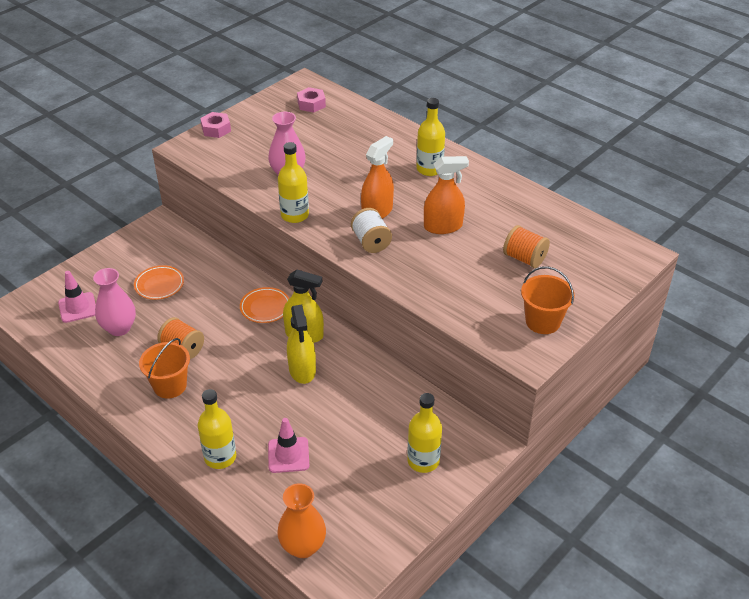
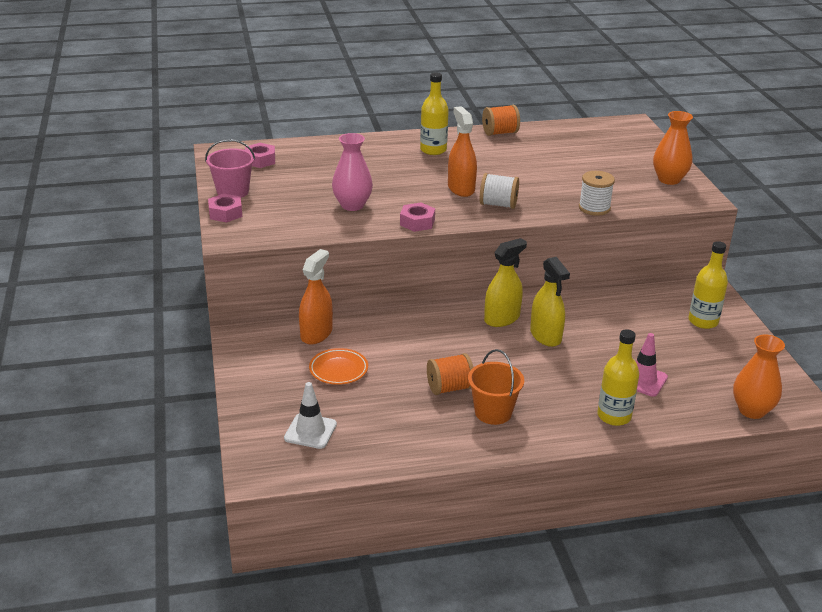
camera: 55 degrees left, 10 degrees down
(78, 307) = (310, 431): pink traffic cone -> white traffic cone
(119, 328) = (375, 415): pink vase -> none
(250, 117) = (232, 192): none -> pink bucket
(265, 307) = (443, 324): orange plate -> none
(294, 215) = (417, 222): yellow bottle -> pink nut
(302, 370) = (545, 336): yellow spray bottle -> yellow spray bottle turned 45 degrees clockwise
(427, 297) = (594, 208): none -> white spool
(443, 226) = (515, 172): orange spray bottle -> orange spray bottle (316, 334)
(524, 258) = (591, 159): orange spool -> orange spool (500, 133)
(542, 321) = (669, 179): orange bucket -> orange vase

